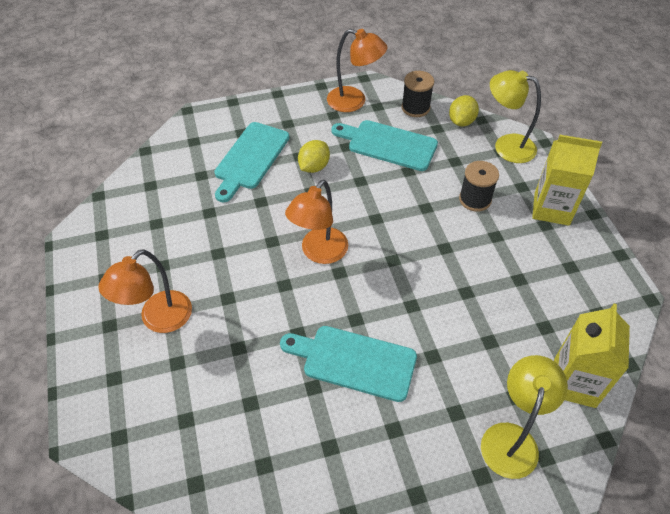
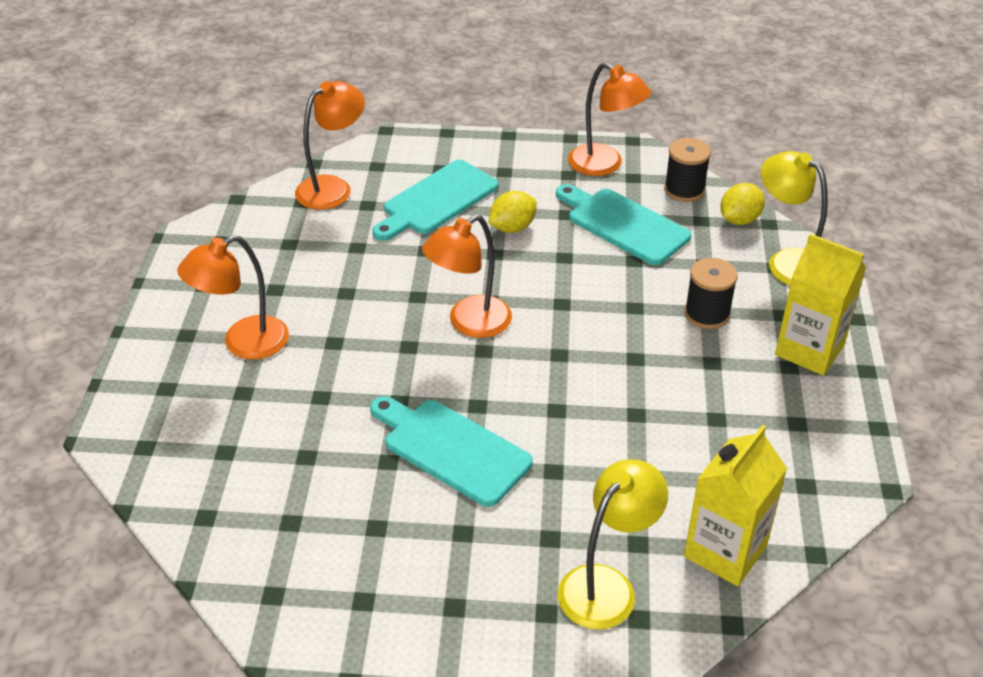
camera: 20 degrees right, 10 degrees down
(169, 167) = (333, 188): none -> orange lamp

